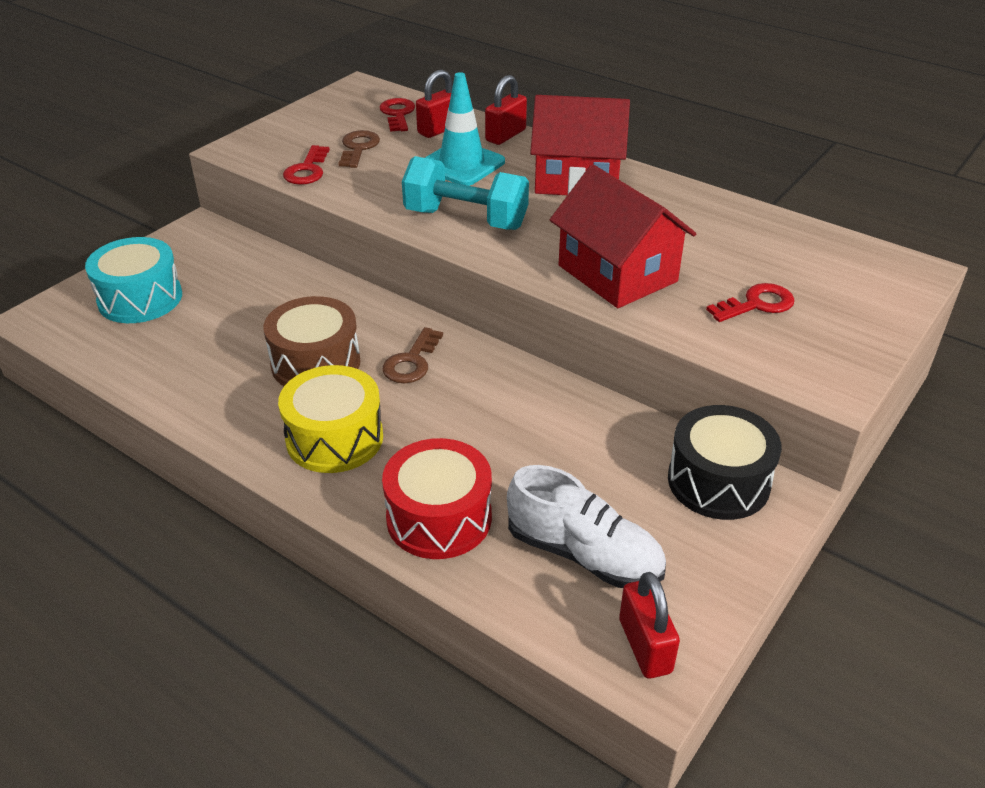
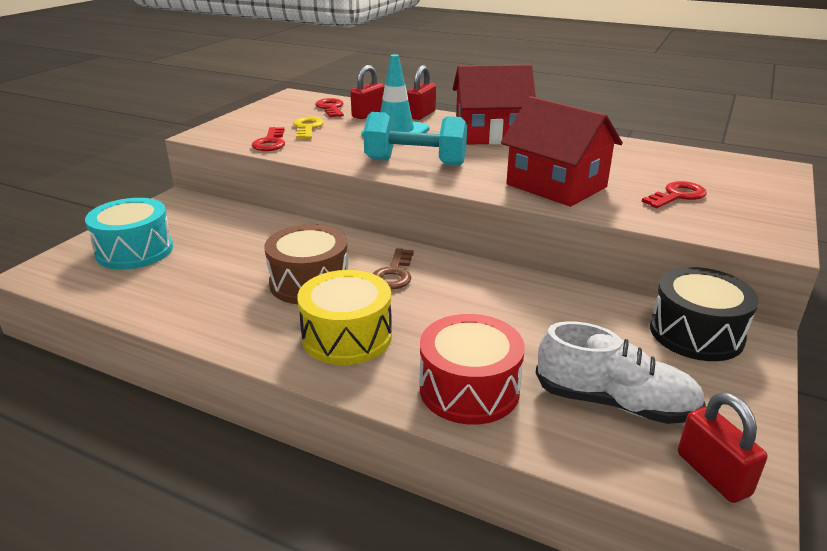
camera: 10 degrees left, 10 degrees down
(358, 148) = (307, 128): brown key -> yellow key

